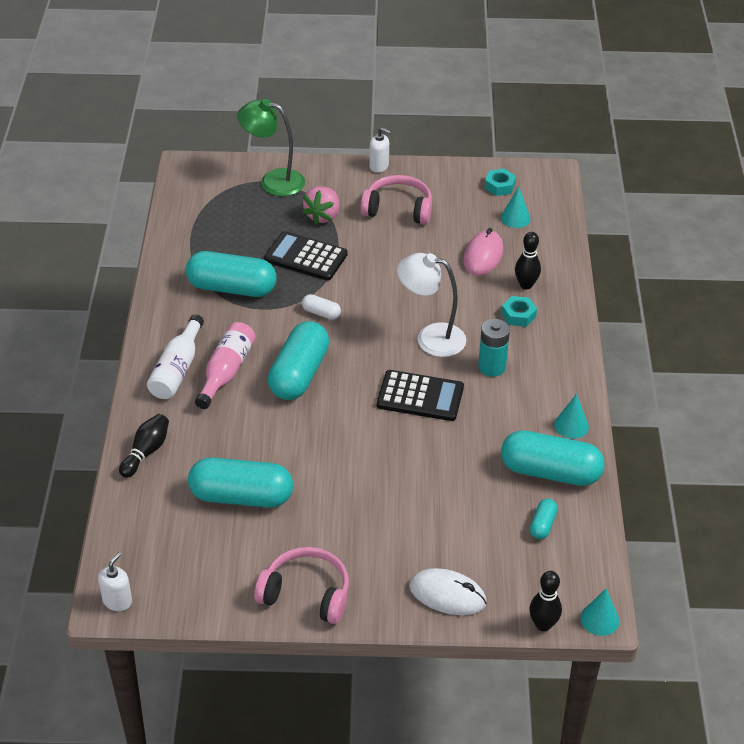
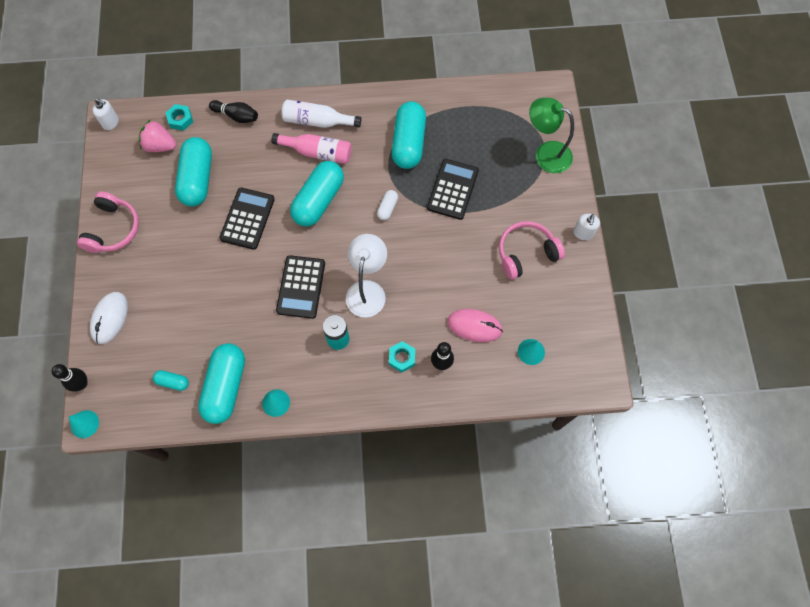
camera: 85 degrees right, 25 degrees up
(273, 181) = (546, 154): green lamp -> green lamp turned 75 degrees counterclockwise
(299, 374) = (318, 200): turquoise capsule -> turquoise capsule turned 75 degrees counterclockwise
(314, 445) = (247, 218): none -> black calculator
(323, 216) = (506, 196): pink strawberry -> pink strawberry (160, 146)
(398, 209) = (526, 253): pink headphones -> pink headphones turned 120 degrees counterclockwise
(499, 186) = (575, 336): turquoise nut -> turquoise nut (180, 120)

